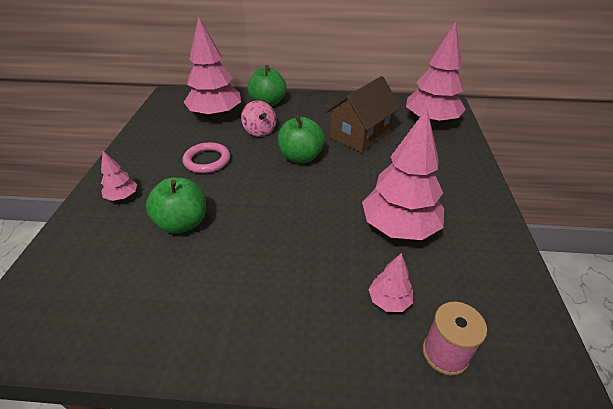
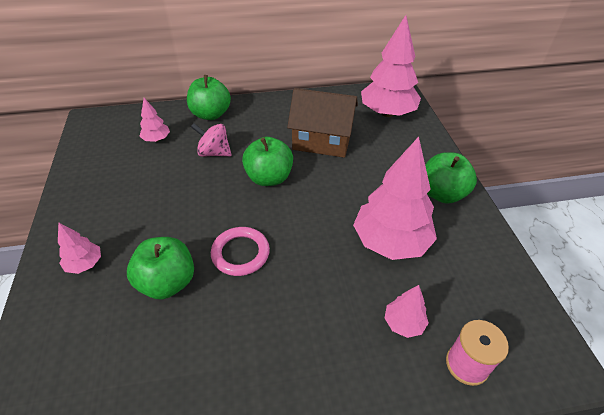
camera: 15 degrees left, 5 degrees up
(207, 160) = (167, 200): pink ring -> pink ring (240, 253)
(216, 115) = (156, 139): pink tree -> pink tree, size x0.46
(260, 131) = (214, 153): pink spinning top -> pink spinning top turned 150 degrees clockwise
(360, 135) = (322, 140): brown house -> brown house turned 75 degrees clockwise
(465, 195) = (442, 194): none -> green apple

